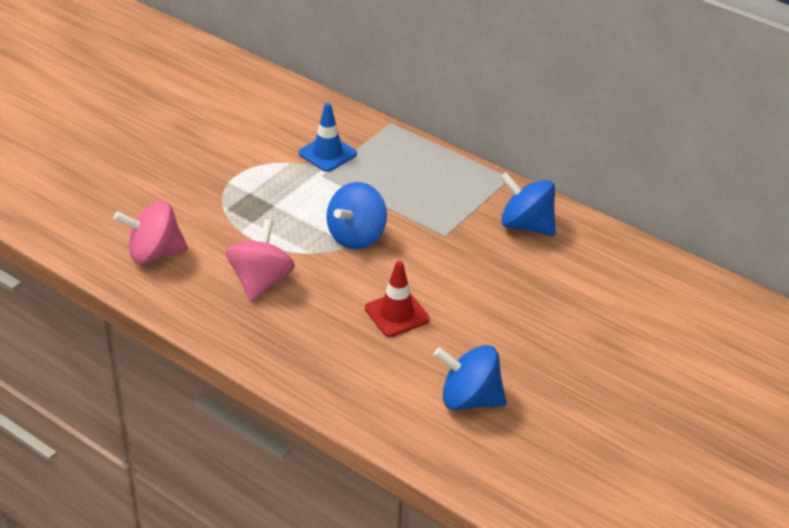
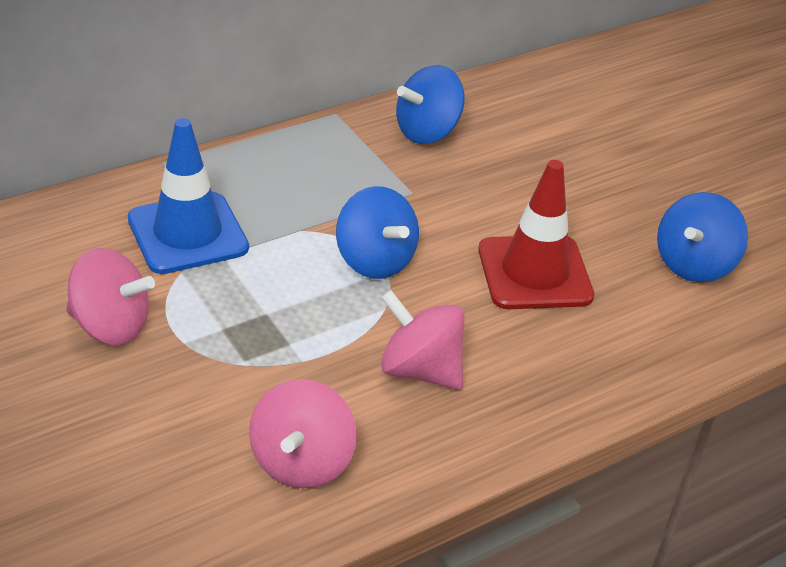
camera: 70 degrees left, 0 degrees up
(225, 152) = (111, 326): none -> pink spinning top
(327, 153) = (187, 233): blue traffic cone -> blue traffic cone, size x1.55
(397, 314) = (534, 273): red traffic cone -> red traffic cone, size x1.55

